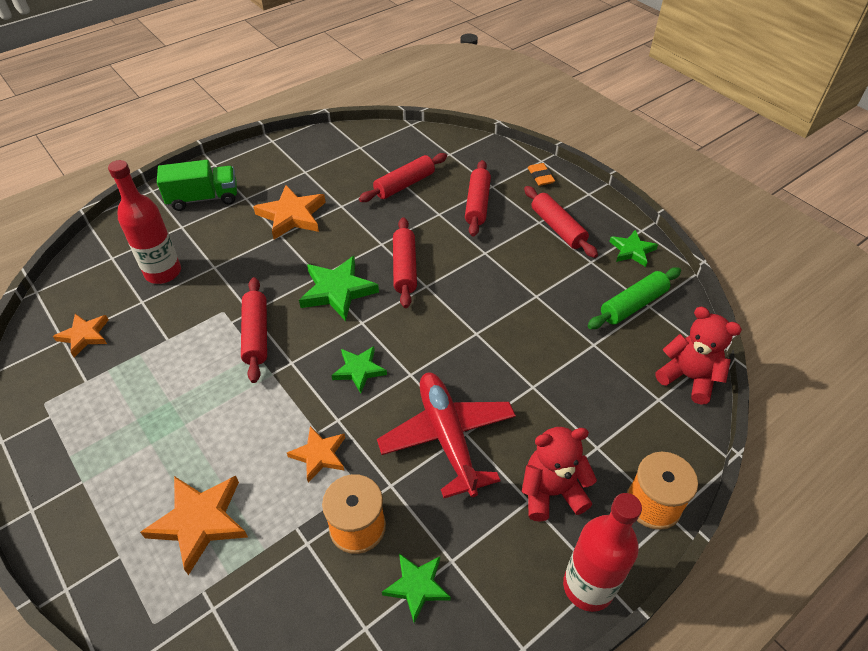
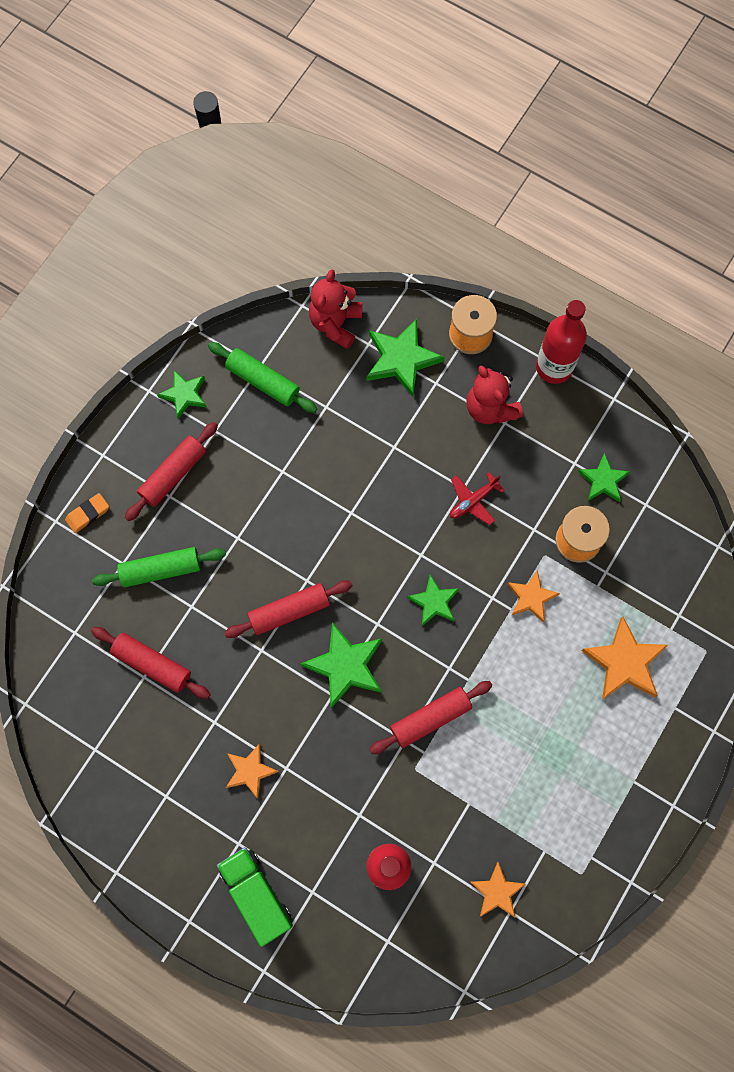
camera: 110 degrees left, 25 degrees up
(292, 215) = (250, 771): orange star -> orange star, size x0.63
(447, 437) = (473, 501): red plane -> red plane, size x0.49
(477, 204) = (161, 570): red rolling pin -> green rolling pin
(633, 423) = (401, 359): none -> green star

